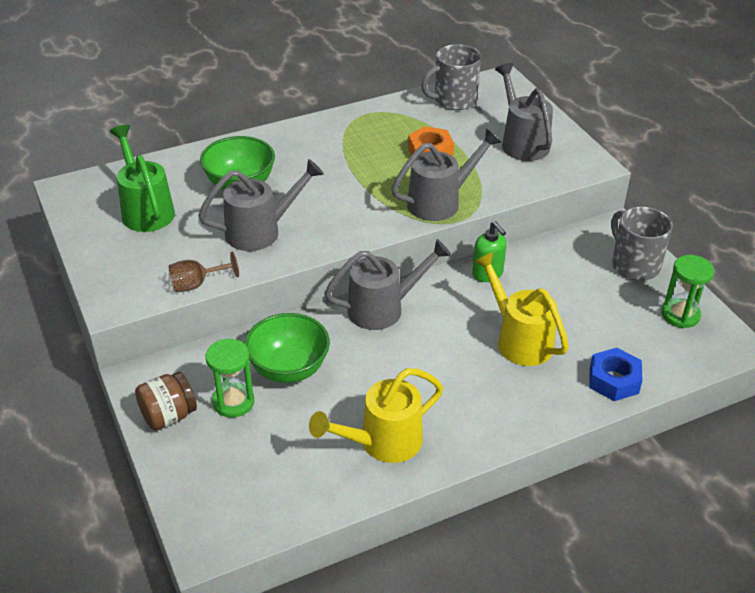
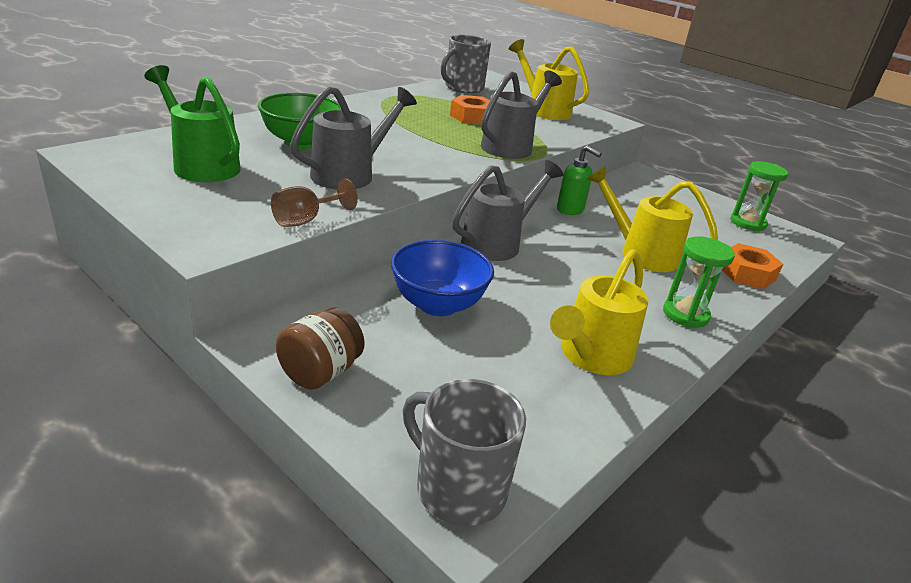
camera: 25 degrees left, 10 degrees down
(233, 402) = (394, 345): green hourglass -> green hourglass (685, 314)
(289, 369) = (438, 304): green bowl -> blue bowl
(522, 142) = (543, 110): grey watering can -> yellow watering can
(614, 380) = (747, 273): blue nut -> orange nut
(634, 265) = (681, 195): grey mug -> grey mug (459, 489)

